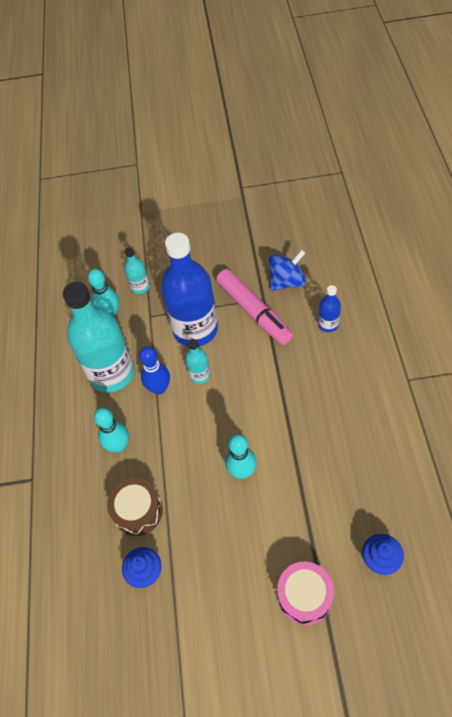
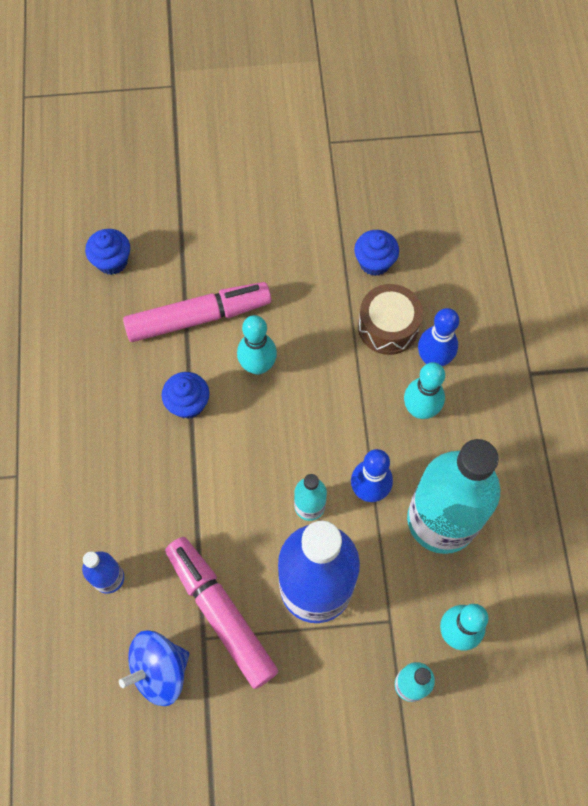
camera: 175 degrees right, 10 degrees up
(104, 486) = (433, 359): none -> blue bowling pin
(293, 438) = (188, 403): none -> blue cupcake
(294, 510) = (199, 317): none -> pink marker
(304, 596) = (200, 232): pink drum -> none

